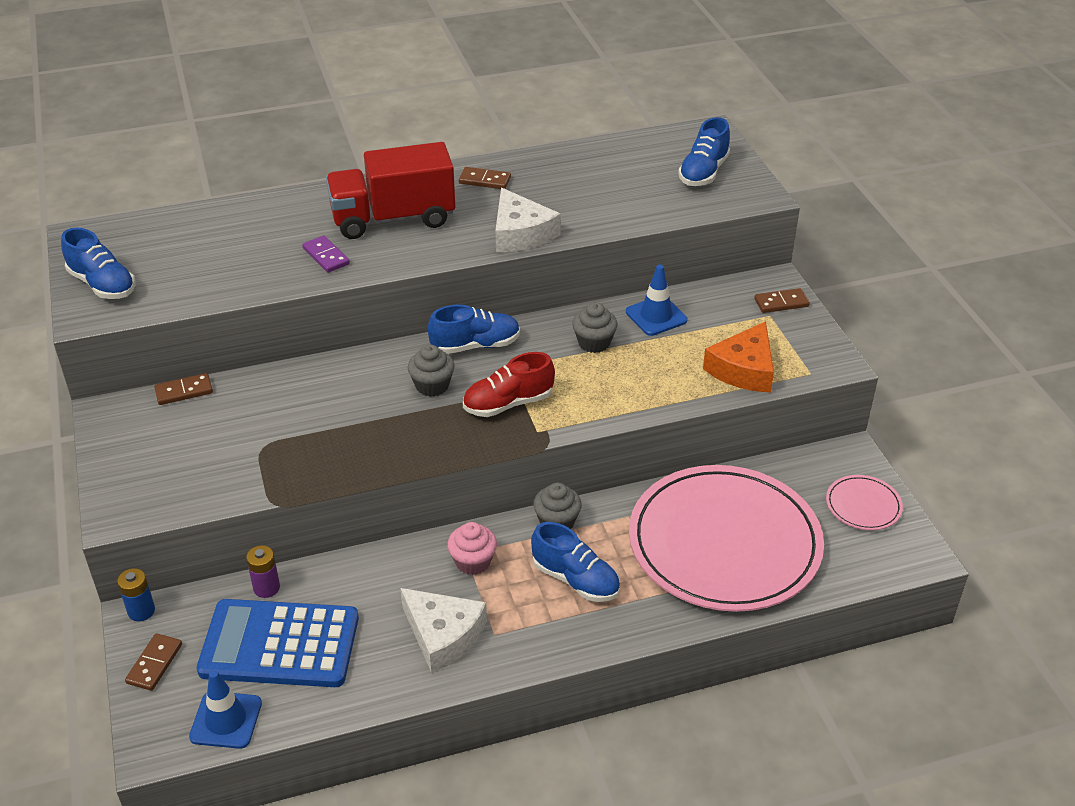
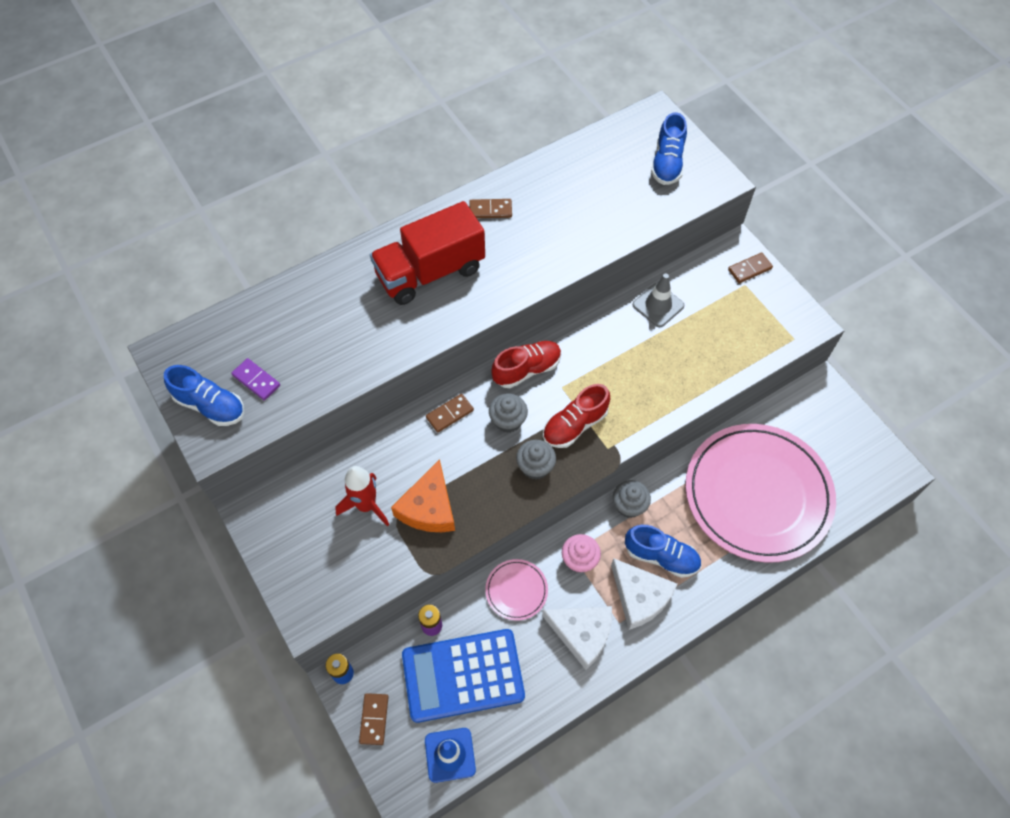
camera: 15 degrees left, 20 degrees up
(184, 391) = (307, 475): brown domino -> brown domino (450, 414)
(234, 430) = (366, 505): none -> red rocket
(326, 256) = (390, 329): purple domino -> purple domino (256, 380)
(475, 345) = (527, 369): blue shoe -> red shoe
(520, 233) = (543, 266): white cheese -> white cheese (640, 597)
(594, 343) = (619, 345): grey cupcake -> grey cupcake (535, 467)
(656, 316) = (658, 305): blue traffic cone -> grey traffic cone
(743, 369) = (743, 346): orange cheese -> orange cheese (428, 507)
(863, 505) = (845, 433): pink plate -> pink plate (516, 590)

